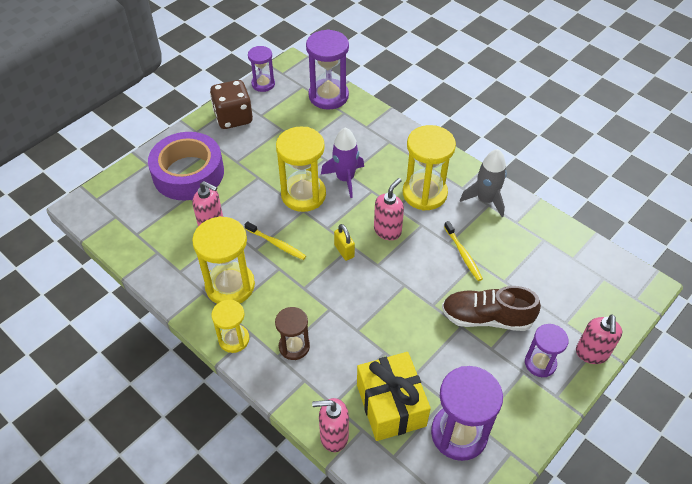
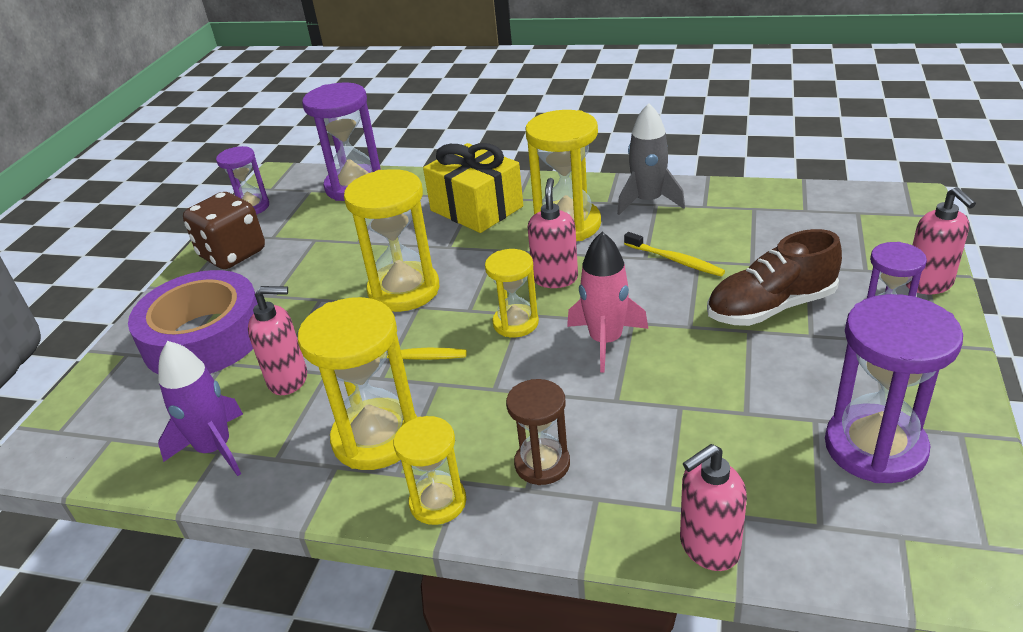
camera: 25 degrees left, 15 degrees down
(344, 251) = (515, 323): yellow padlock -> yellow hourglass
(345, 179) = (449, 252): purple rocket -> purple rocket (215, 449)
(380, 289) = (605, 341): none -> pink rocket
(391, 405) = (751, 463): yellow gift -> yellow gift (476, 208)

